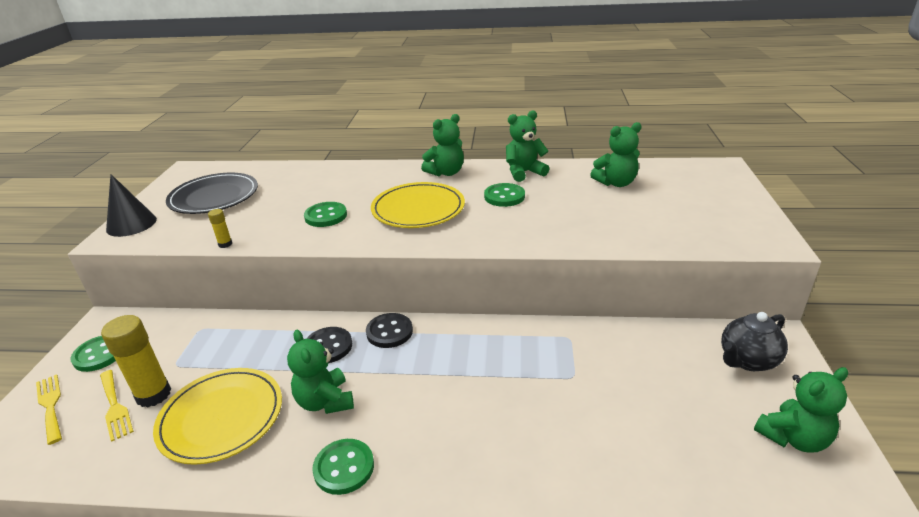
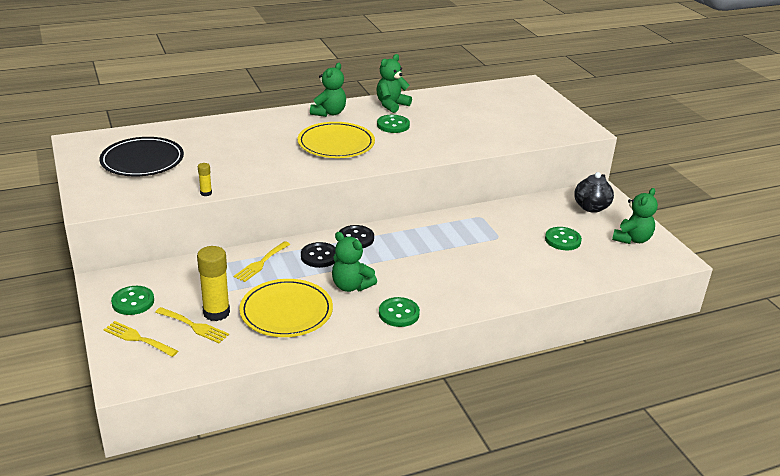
camera: 30 degrees left, 0 degrees up
(131, 224) = (93, 193): black cone -> none
(261, 339) = (261, 263): none -> yellow fork
(326, 216) = (266, 160): green button -> green button (562, 240)
(616, 183) = (465, 104): green teddy bear -> none

